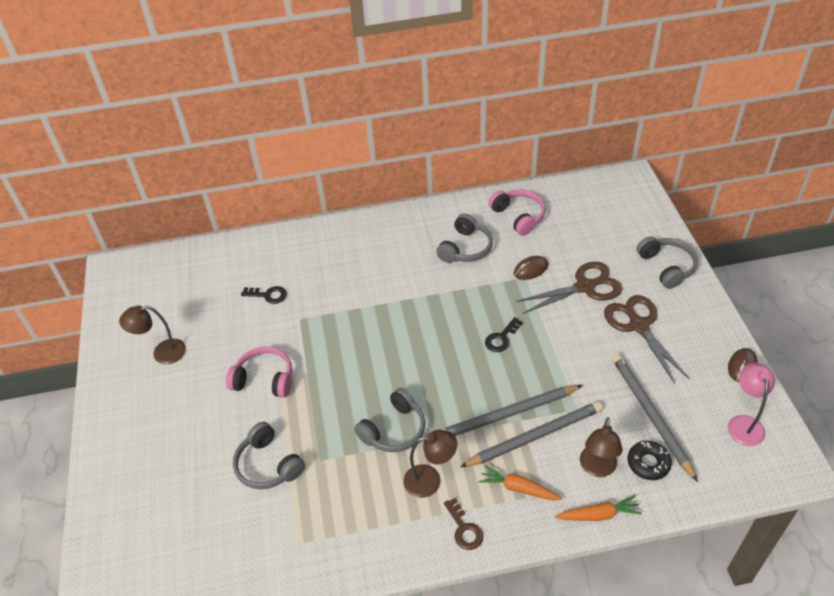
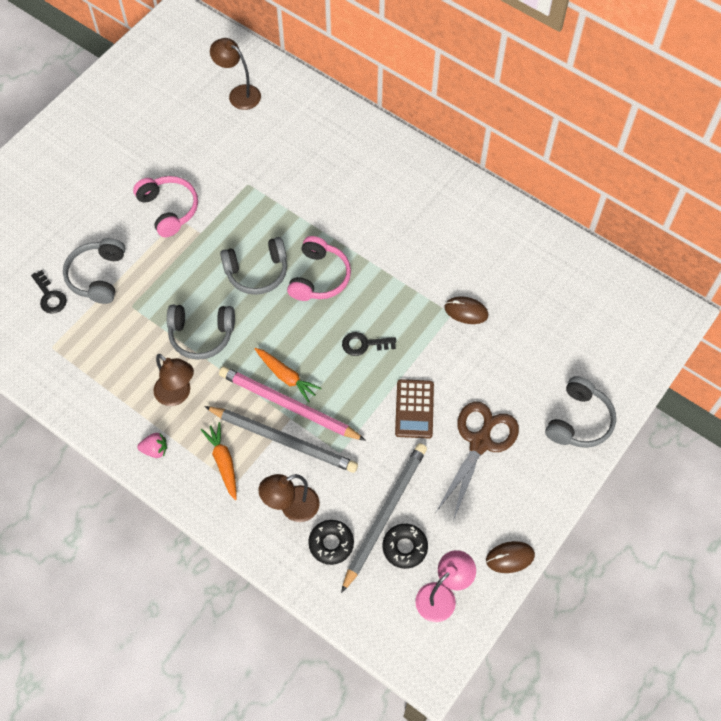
camera: 45 degrees right, 15 degrees up
(162, 353) = (131, 122): brown lamp -> brown lamp (239, 94)
(268, 295) = (251, 142): black key -> black key (50, 296)
(464, 529) = (155, 450): brown key -> pink strawberry
(465, 248) = (442, 242): grey headphones -> grey headphones (257, 272)
(508, 414) = (288, 405): grey pencil -> pink pencil
(518, 216) = (523, 255): pink headphones -> pink headphones (319, 277)
(580, 344) = (414, 409): none -> brown calculator
(585, 287) = (486, 369): brown scissors -> none
(598, 515) = (248, 537): orange carrot -> orange carrot (286, 376)
(687, 420) = (405, 547): none -> black donut

